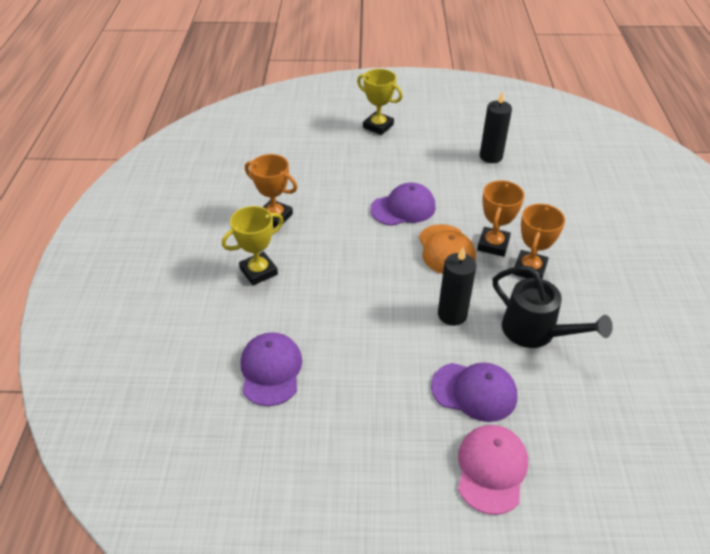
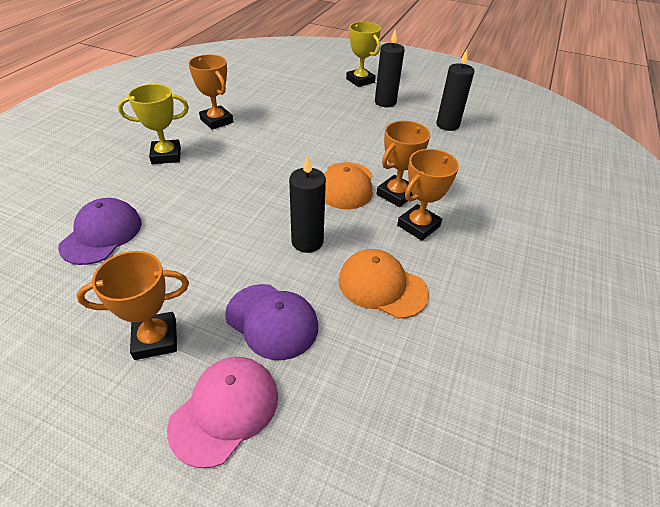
camera: 20 degrees right, 0 degrees up
(397, 440) = (155, 339): none -> orange trophy
(403, 208) = (333, 143): purple cap -> none
(419, 146) = (385, 102): none -> black candle
(536, 332) = (382, 286): black watering can -> orange cap

